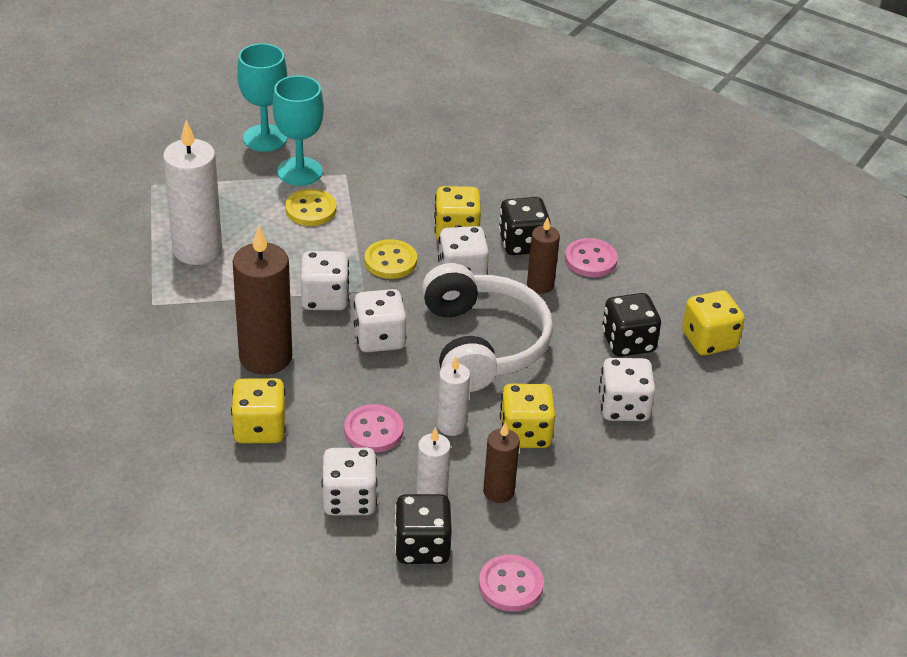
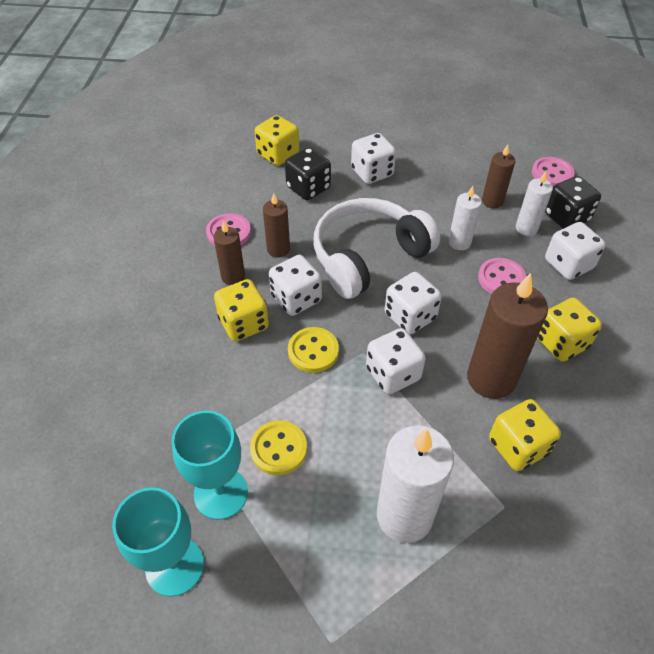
camera: 115 degrees left, 10 degrees up
(522, 243) = (233, 277): black dice -> brown candle
(525, 433) = (434, 206): yellow dice -> yellow dice (518, 446)

